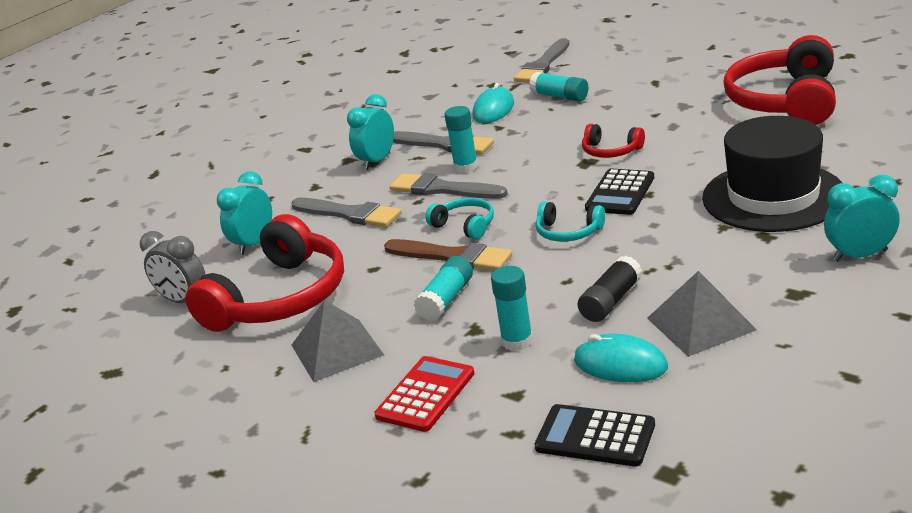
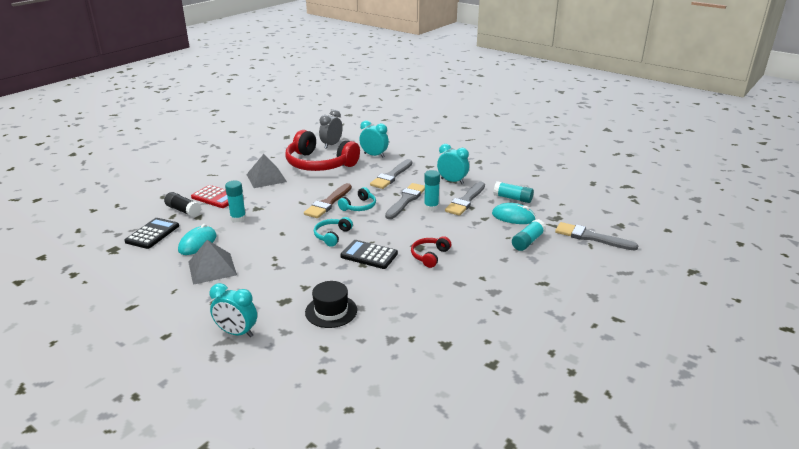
camera: 85 degrees right, 0 degrees up
(446, 299) = (288, 201): turquoise glue stick -> turquoise glue stick (513, 198)
(611, 301) = (253, 244): black glue stick -> black glue stick (183, 210)
(773, 196) = (331, 311): black hat -> black hat, size x0.54
(784, 101) = (485, 341): red headphones -> none
(860, 256) = (237, 332): turquoise clock -> turquoise clock turned 120 degrees clockwise

